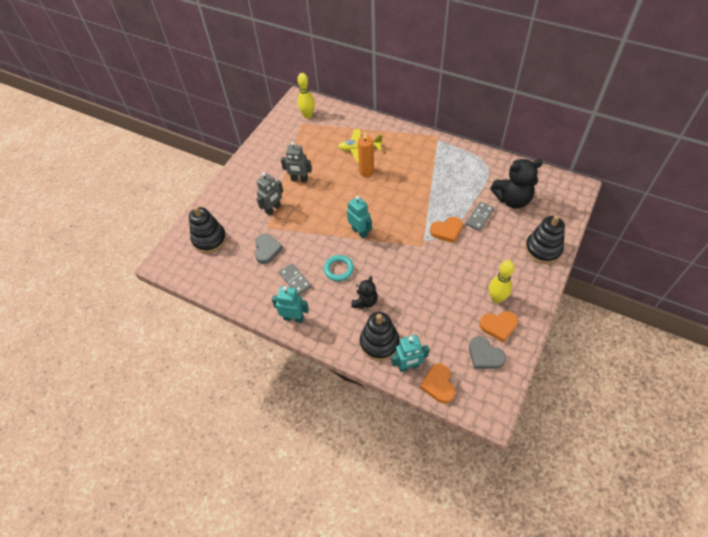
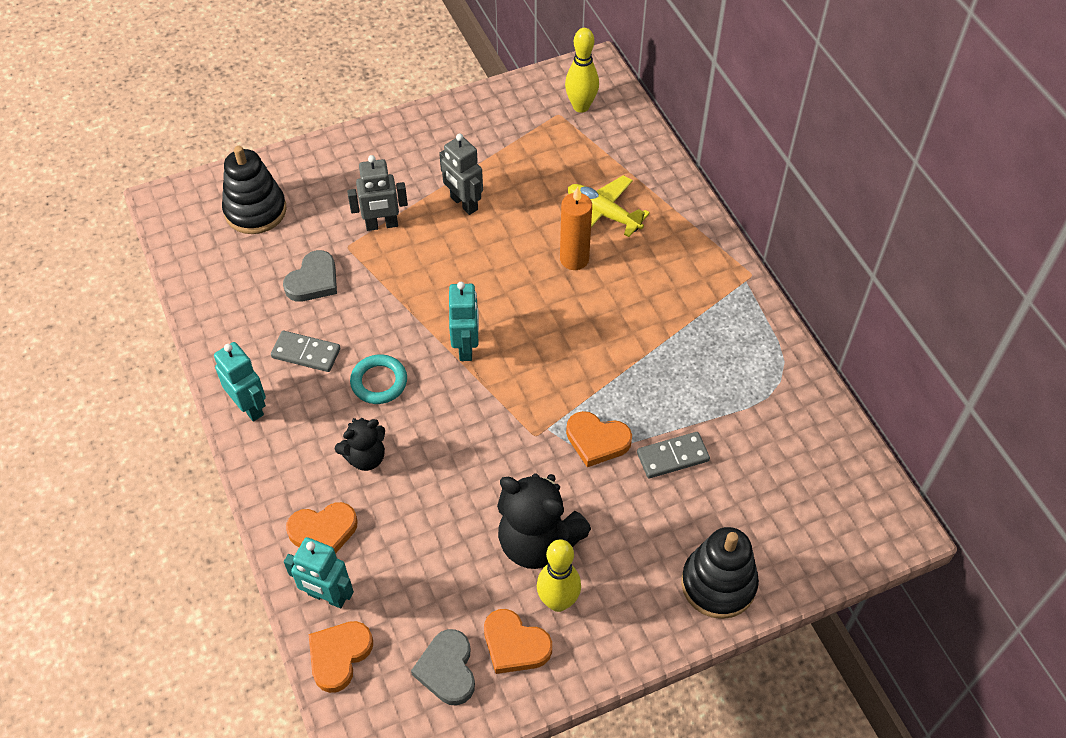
camera: 35 degrees right, 0 degrees up
(295, 280) = (306, 353): grey domino -> grey domino turned 75 degrees counterclockwise
(379, 343) = (323, 532): black stacking toy -> orange heart
(512, 199) = (759, 467): black teddy bear -> black teddy bear (538, 542)

